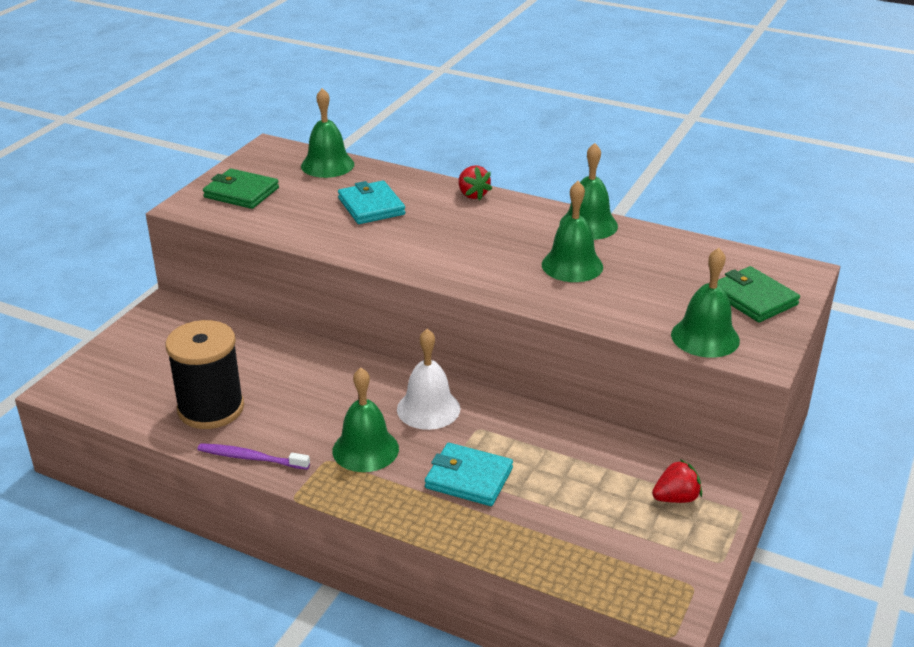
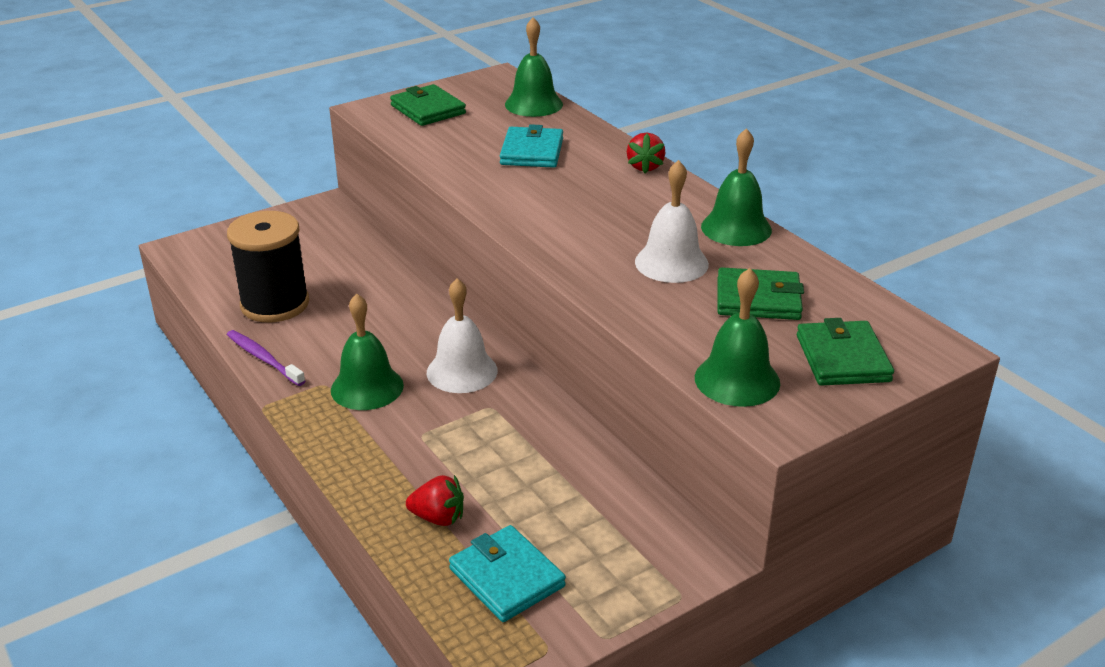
camera: 30 degrees right, 0 degrees up
(468, 478) = (433, 450): turquoise wallet -> turquoise wallet (506, 577)
(572, 265) = (671, 263): green bell -> white bell
(658, 274) = (758, 299): none -> green wallet
(676, 498) = (622, 553): red strawberry -> red strawberry (438, 518)

